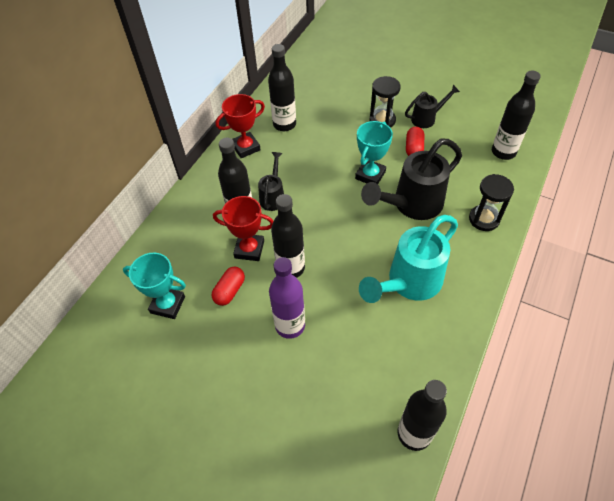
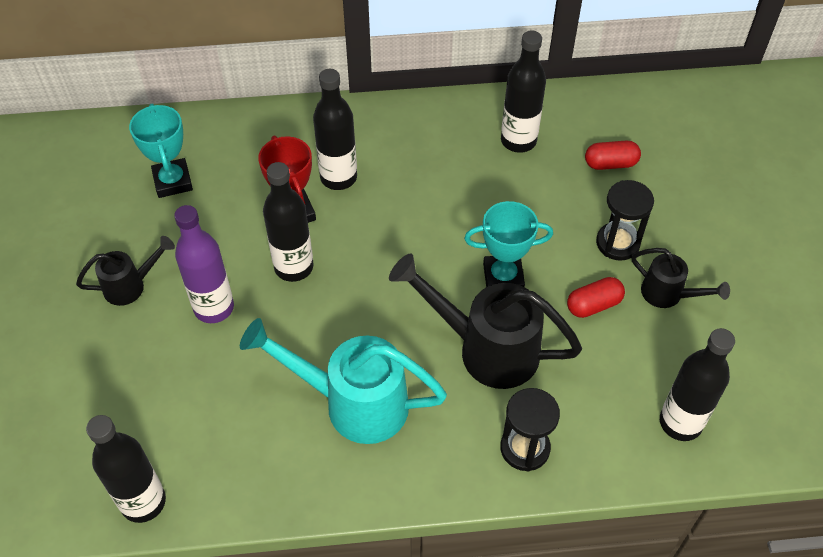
camera: 55 degrees right, 0 degrees up
(229, 291) = (225, 226): red capsule -> red capsule (610, 164)
(246, 147) = (447, 124): red trophy -> none
(273, 196) = (389, 193): black watering can -> black watering can (131, 286)

